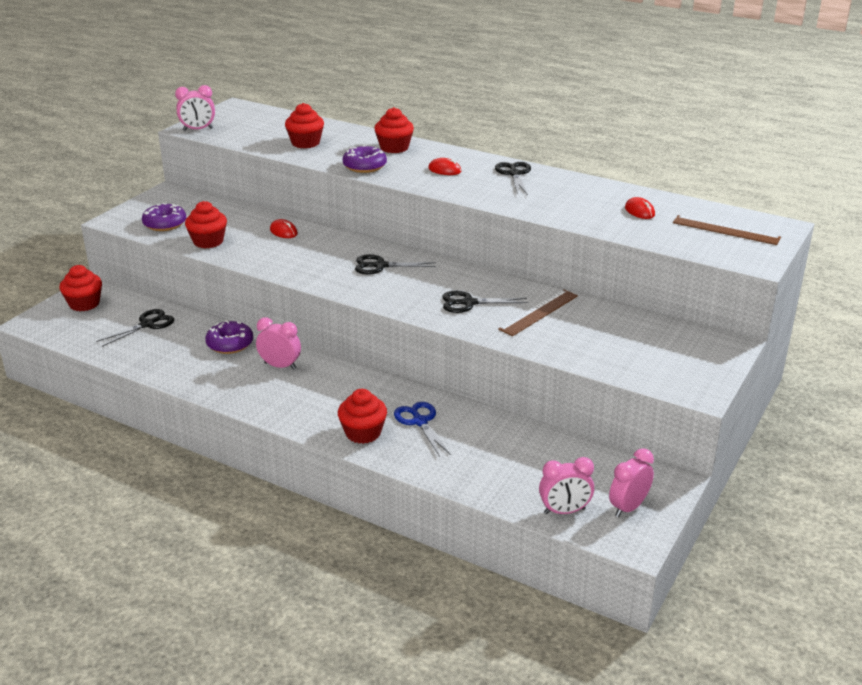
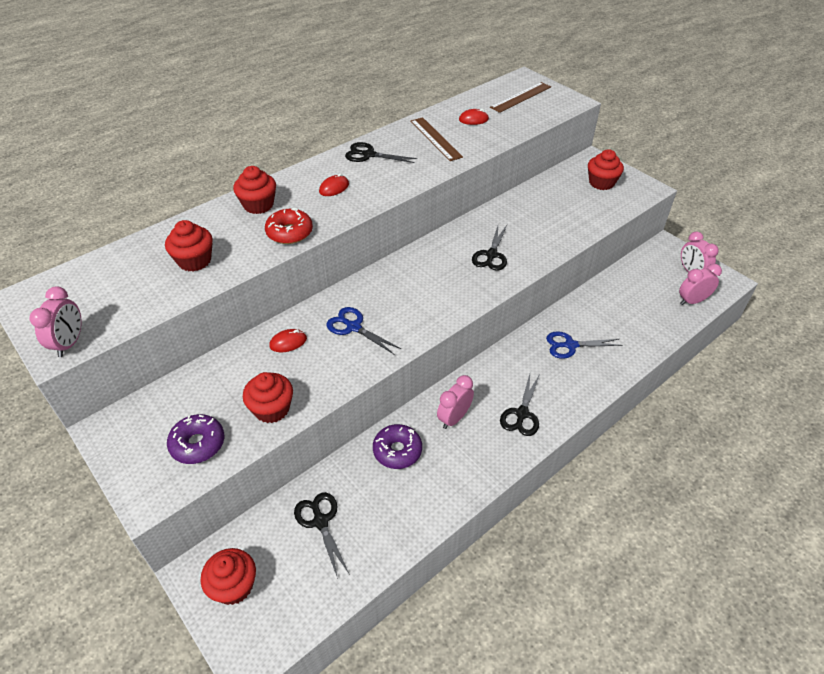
camera: 70 degrees left, 15 degrees up
(317, 254) = (353, 327): none -> blue scissors
(363, 433) = (577, 383): red cupcake -> red cupcake (601, 183)
(364, 166) = (289, 232): purple donut -> red donut
(380, 266) = (401, 290): black scissors -> black scissors (522, 414)
(538, 312) = (520, 224): brown ruler -> brown ruler (435, 139)
(564, 511) = (692, 301): pink clock -> pink clock turned 120 degrees counterclockwise

